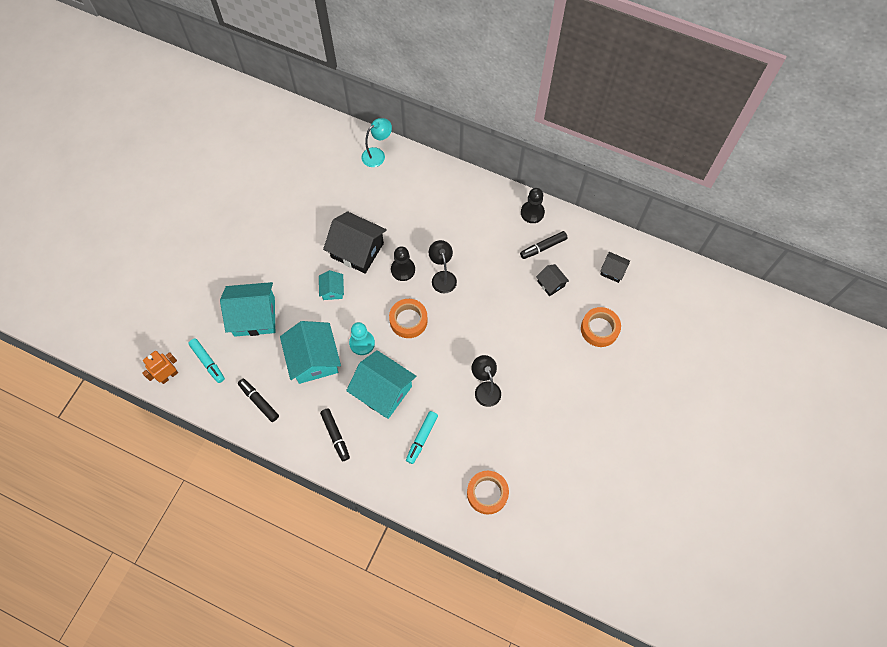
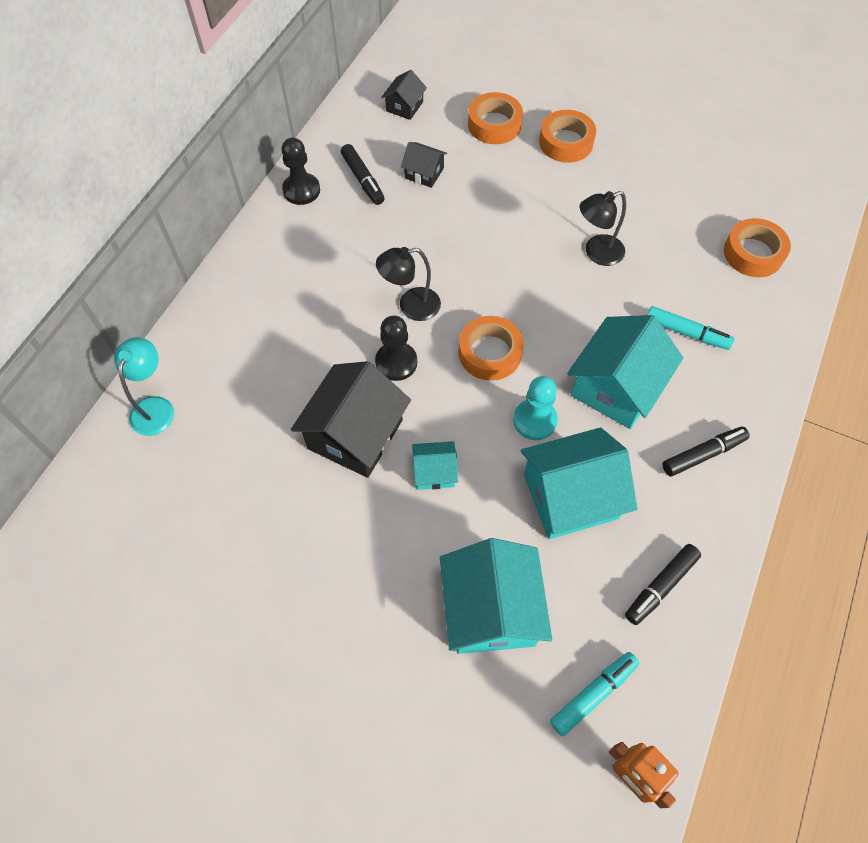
camera: 90 degrees left, 5 degrees down
(377, 154) = (155, 407): turquoise lamp -> turquoise lamp turned 45 degrees clockwise
(551, 284) = (424, 173): black house -> black house turned 60 degrees clockwise
(585, 376) = (566, 142): none -> orange tape

